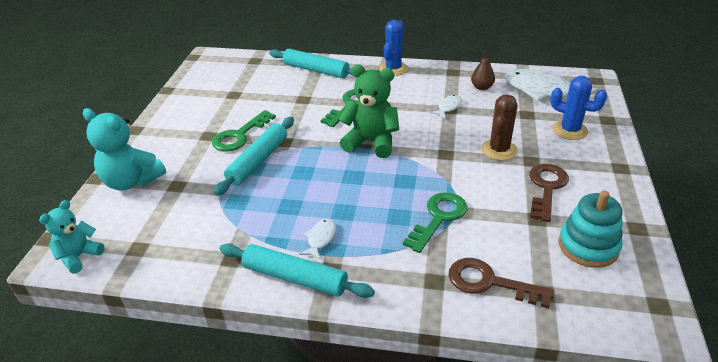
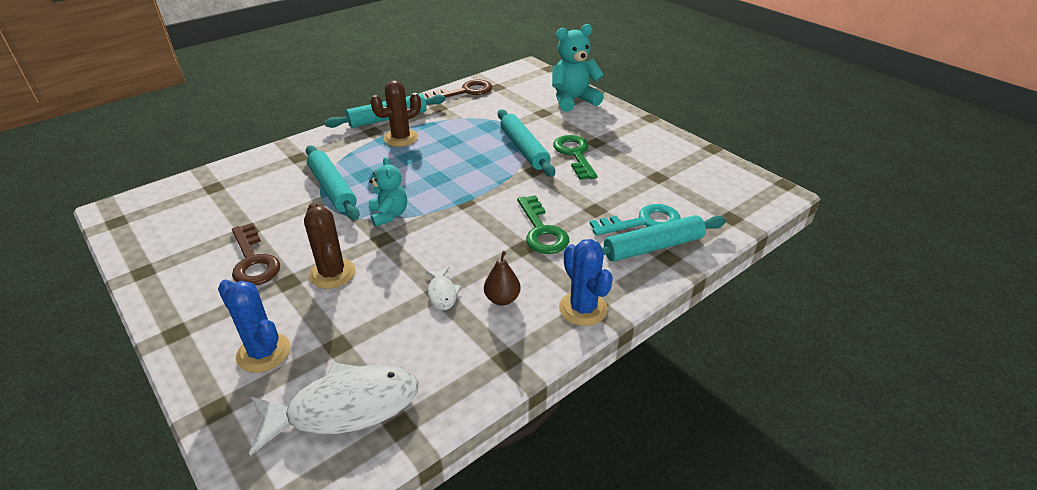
camera: 130 degrees right, 0 degrees up
(79, 256) = (517, 72): turquoise teddy bear -> turquoise teddy bear (389, 215)
(295, 81) = (643, 222): none -> turquoise key
(320, 239) = (401, 138): white fish -> brown cactus
(371, 142) = (464, 209): green teddy bear -> none
(439, 217) = (332, 189): green key -> turquoise rolling pin
(482, 87) = (437, 354): brown pear -> brown pear (502, 299)
(489, 282) = (258, 173): brown key -> brown key (465, 91)
(570, 130) = (263, 352): blue cactus -> blue cactus turned 60 degrees clockwise
(588, 246) = (188, 232): turquoise stacking toy -> none

